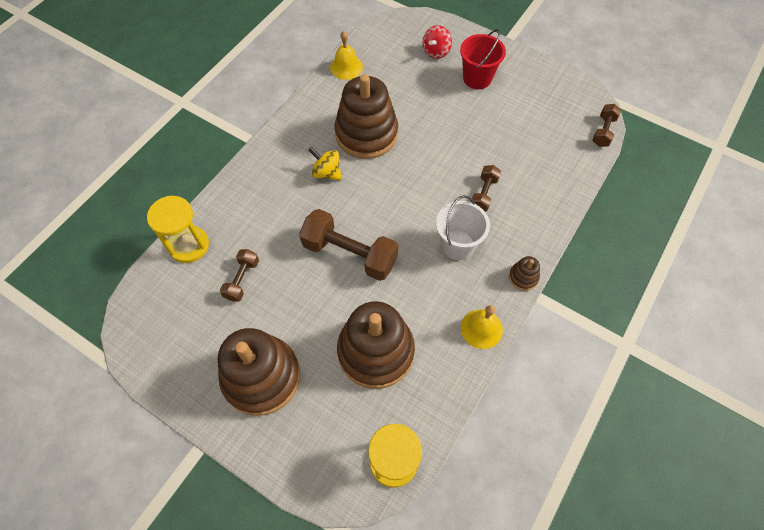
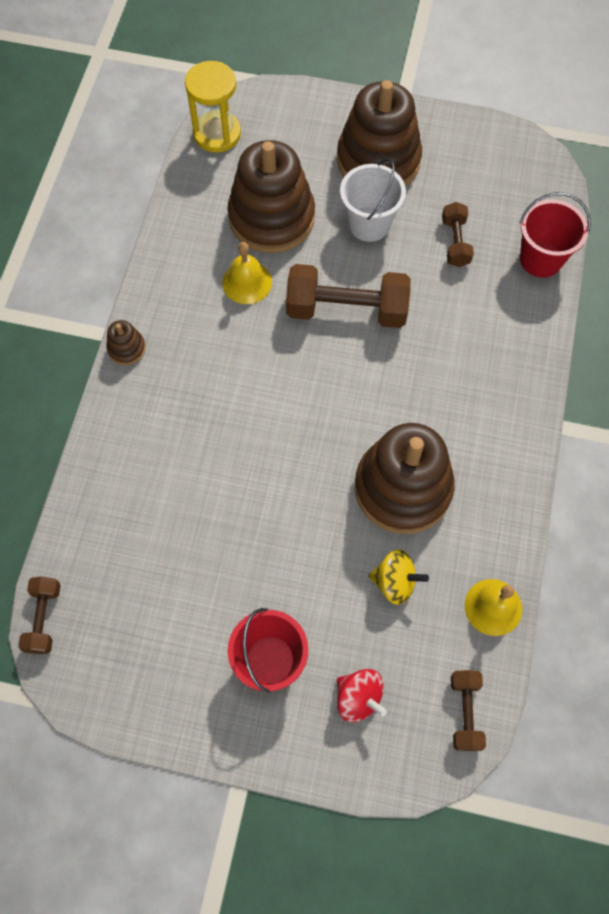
camera: 160 degrees right, 5 degrees up
(189, 245) = (540, 259): yellow hourglass -> red bucket
(327, 173) = (428, 407): yellow spinning top -> yellow spinning top (395, 582)
(436, 52) = (358, 698): red spinning top -> red spinning top turned 120 degrees clockwise
(457, 245) = (218, 363): white bucket -> white bucket (369, 224)
(481, 328) = (163, 275): yellow bell -> yellow bell (247, 282)
(483, 194) = (203, 446): brown dumbbell -> brown dumbbell (465, 712)

